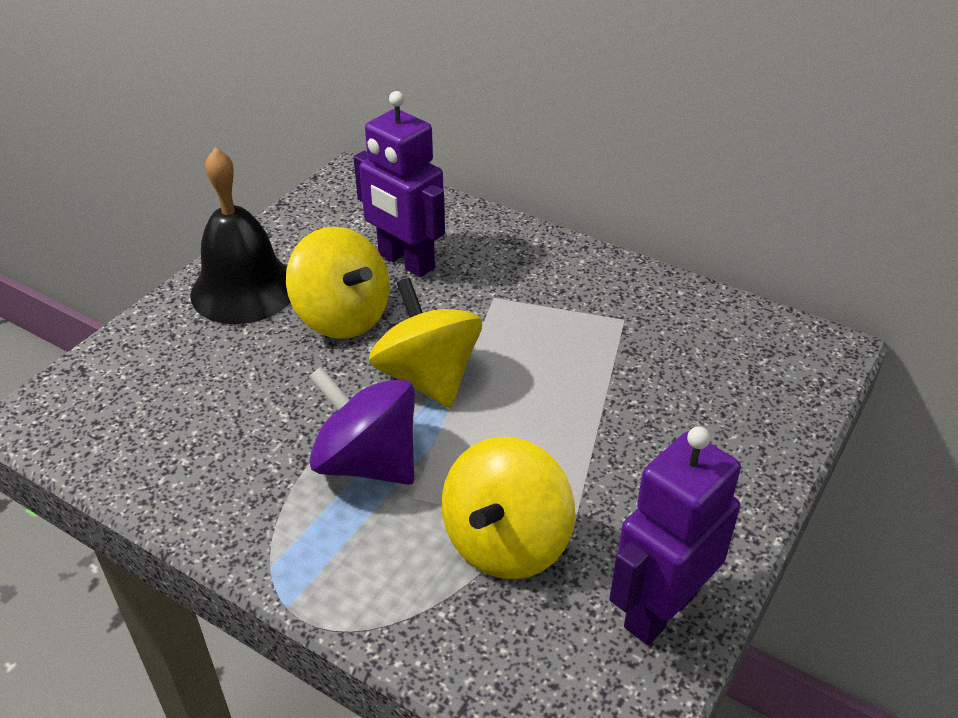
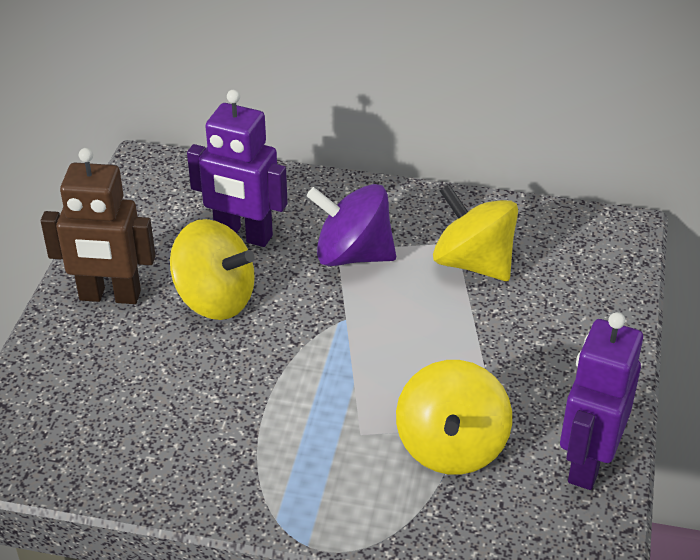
camera: 20 degrees left, 0 degrees up
(244, 289) = (110, 296): black bell -> brown robot
(367, 462) = (307, 416): purple spinning top -> purple spinning top (352, 255)
(428, 377) = (319, 333): yellow spinning top -> yellow spinning top (473, 263)

